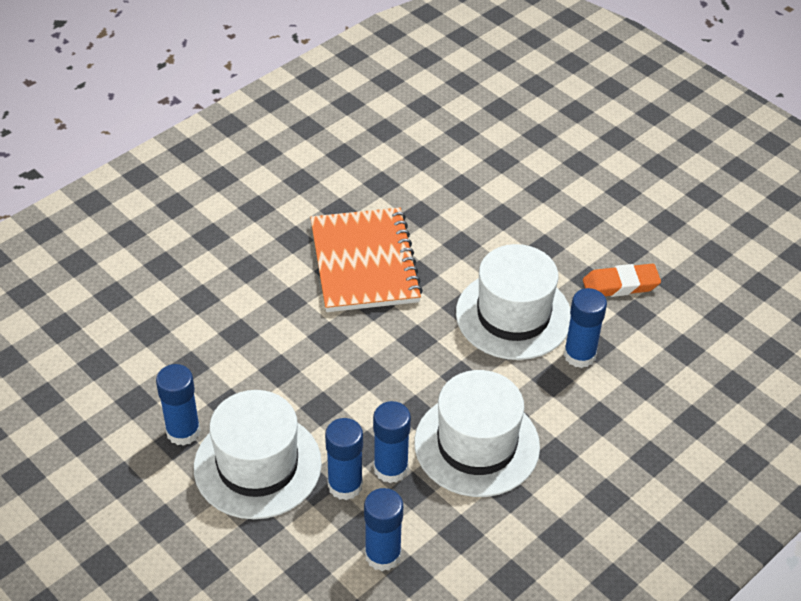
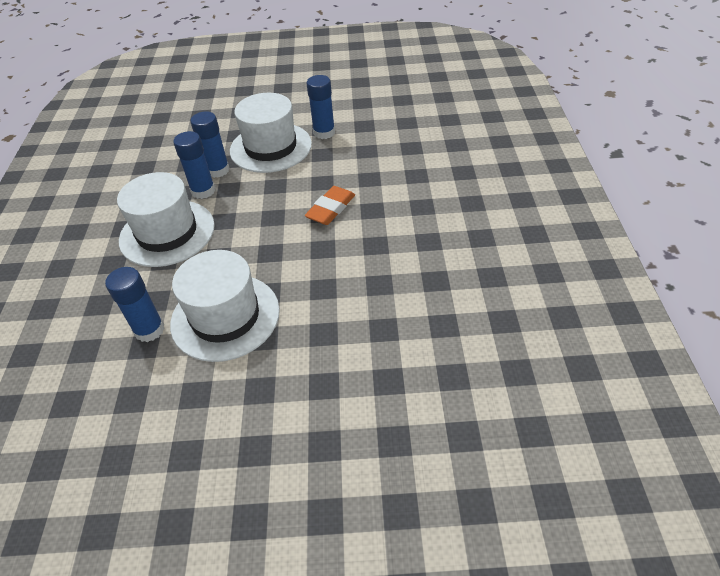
camera: 135 degrees right, 0 degrees up
(364, 262) = (365, 265): orange notebook -> none
(383, 555) = (165, 163): blue glue stick -> none
(620, 285) = (164, 412): orange eraser -> orange eraser (331, 209)

